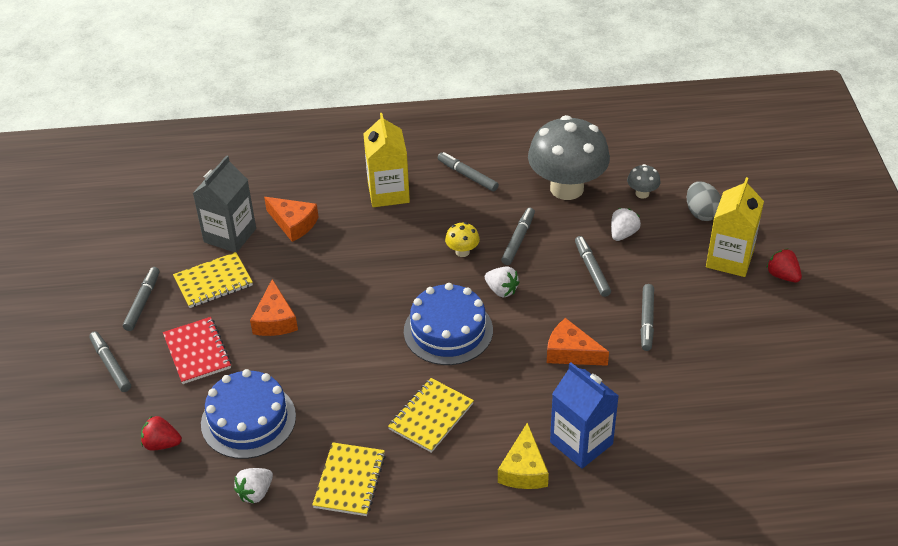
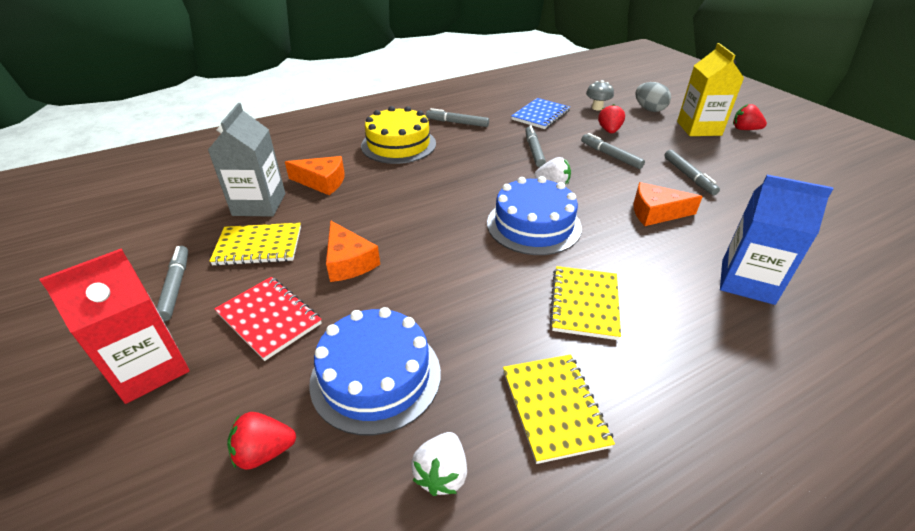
camera: 25 degrees left, 5 degrees down
(111, 365) = (150, 368): grey marker -> red carton
(213, 282) = (258, 246): yellow notebook -> yellow notebook turned 45 degrees clockwise
(388, 192) = (398, 144): yellow carton -> yellow cake
(462, 252) = (495, 167): yellow mushroom -> none
(524, 469) = (725, 325): yellow cheese -> none
(566, 188) = (540, 115): grey mushroom -> blue notebook
(623, 234) = (609, 131): white strawberry -> red strawberry

